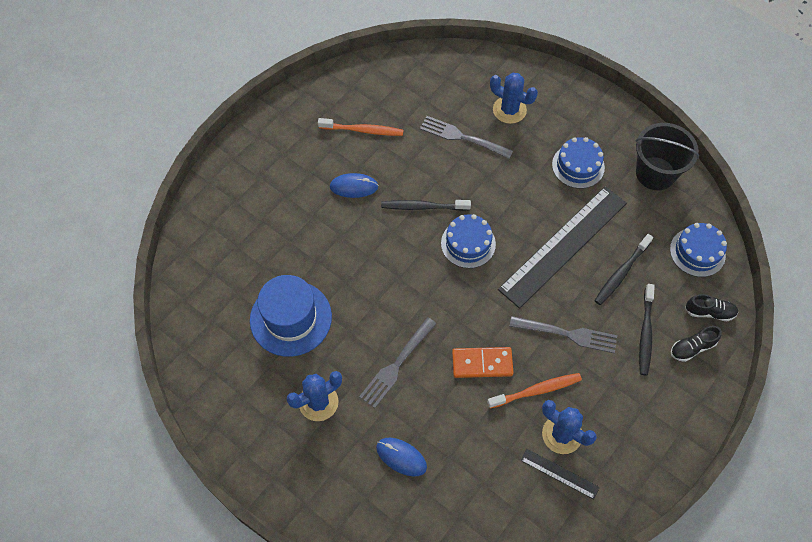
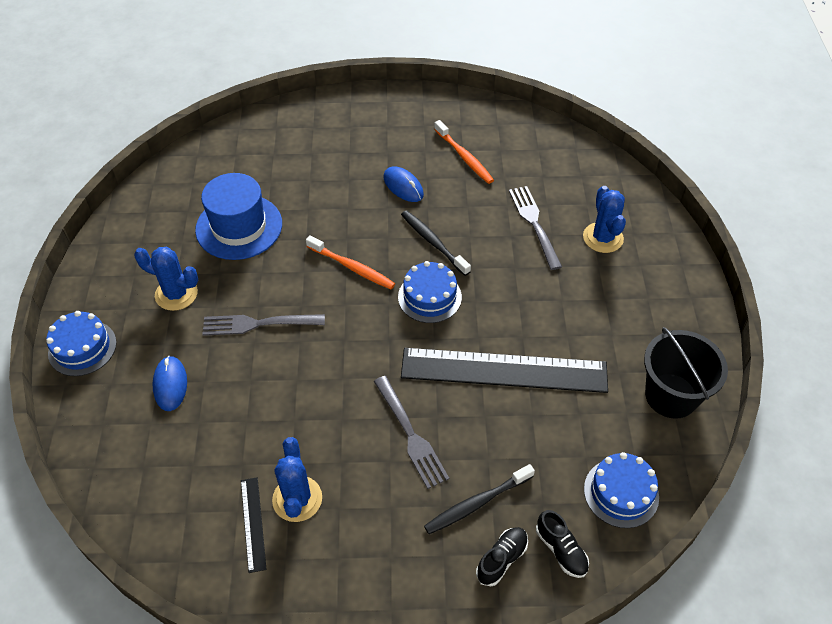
camera: 50 degrees right, 10 degrees down
(482, 363) = (316, 385): orange domino -> none
(536, 390) = (326, 447): orange toothbrush -> orange toothbrush (352, 267)
(578, 166) = (604, 326): blue cake -> blue cake (82, 348)
(621, 273) = (524, 438): black toothbrush -> none
(692, 348) = (502, 559): black shoe -> black shoe turned 105 degrees clockwise

